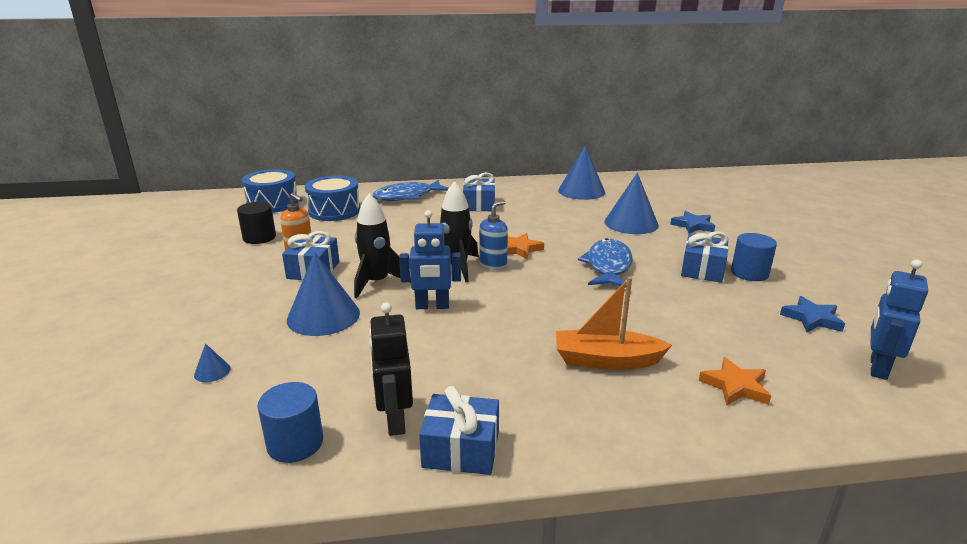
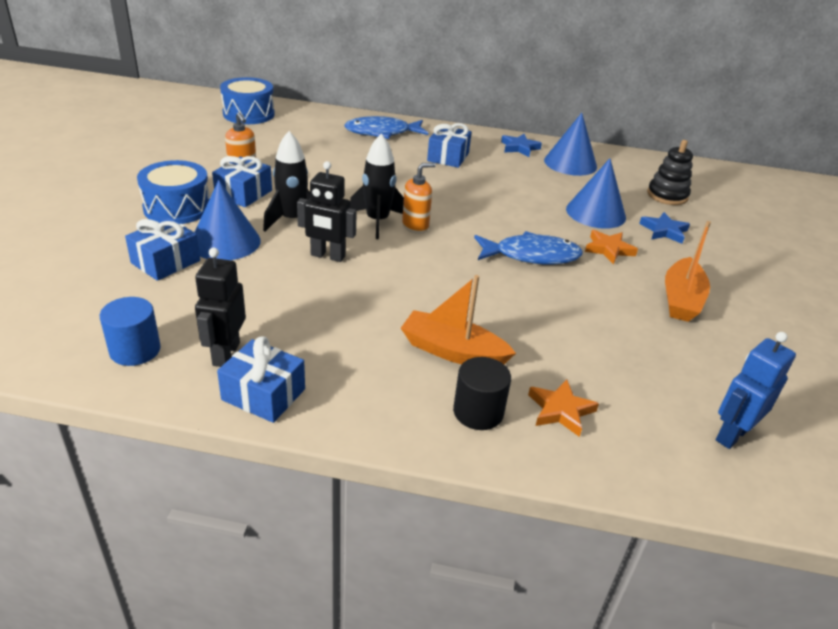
camera: 15 degrees right, 10 degrees up
(212, 371) = (106, 270): blue cone -> none
(259, 237) = (216, 148): black cylinder -> black cylinder (478, 412)
(334, 211) = (301, 134): blue drum -> blue drum (177, 208)
(432, 306) = (327, 256): blue robot -> black robot
(493, 264) = (415, 226): blue soap dispenser -> orange soap dispenser
(519, 249) = (453, 216): orange star -> orange star (608, 249)
(608, 266) = (531, 255): blue fish -> blue fish turned 60 degrees clockwise
(673, 200) = (667, 195): none -> black stacking toy
(702, 270) = (630, 283): blue gift -> blue gift (165, 262)
(749, 273) = (681, 299): blue cylinder -> orange boat
(812, 319) = (706, 366): blue star -> blue star (519, 148)

